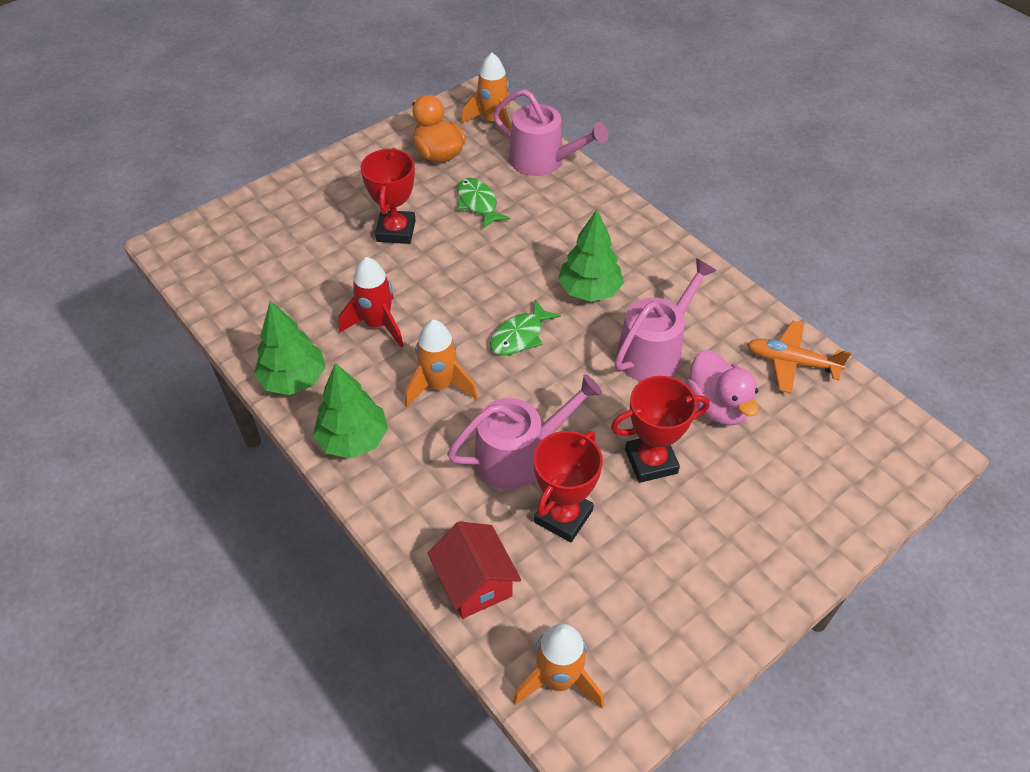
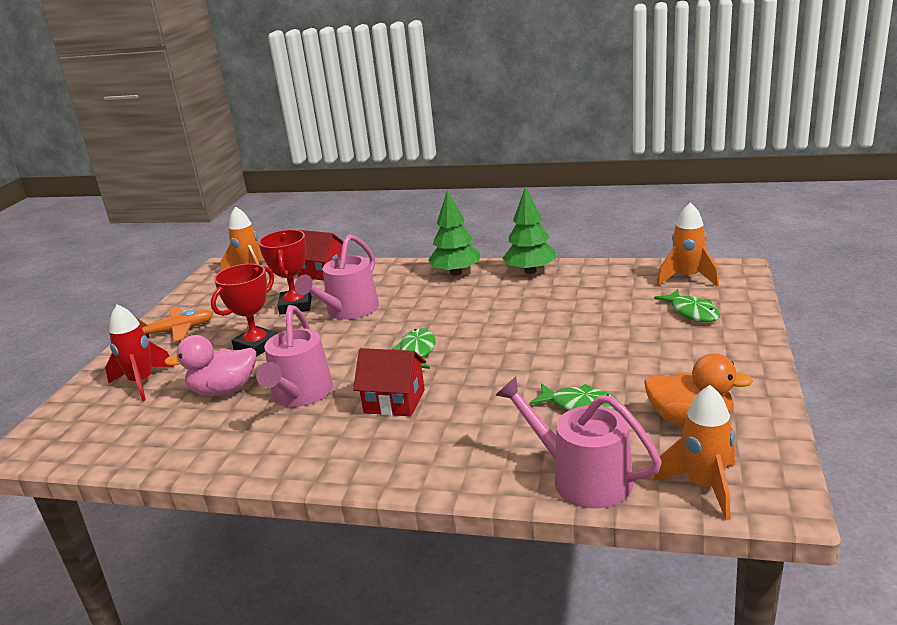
camera: 145 degrees right, 25 degrees down
(284, 226) = (692, 312): none -> green fish
(377, 324) = (525, 309): red rocket -> red rocket (142, 382)
(396, 231) = (609, 352): red trophy -> none
(439, 386) = (438, 308): orange rocket -> orange rocket (687, 278)
(543, 161) = (583, 478): pink watering can -> pink watering can turned 45 degrees clockwise
(589, 291) = (394, 401): green tree -> red house
(717, 406) = (224, 390): pink duck -> pink duck turned 45 degrees counterclockwise
(791, 362) = (169, 446): orange plane -> orange plane (177, 331)

